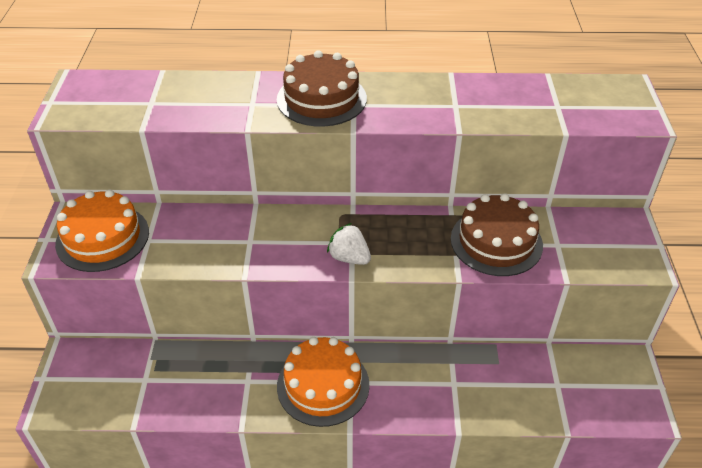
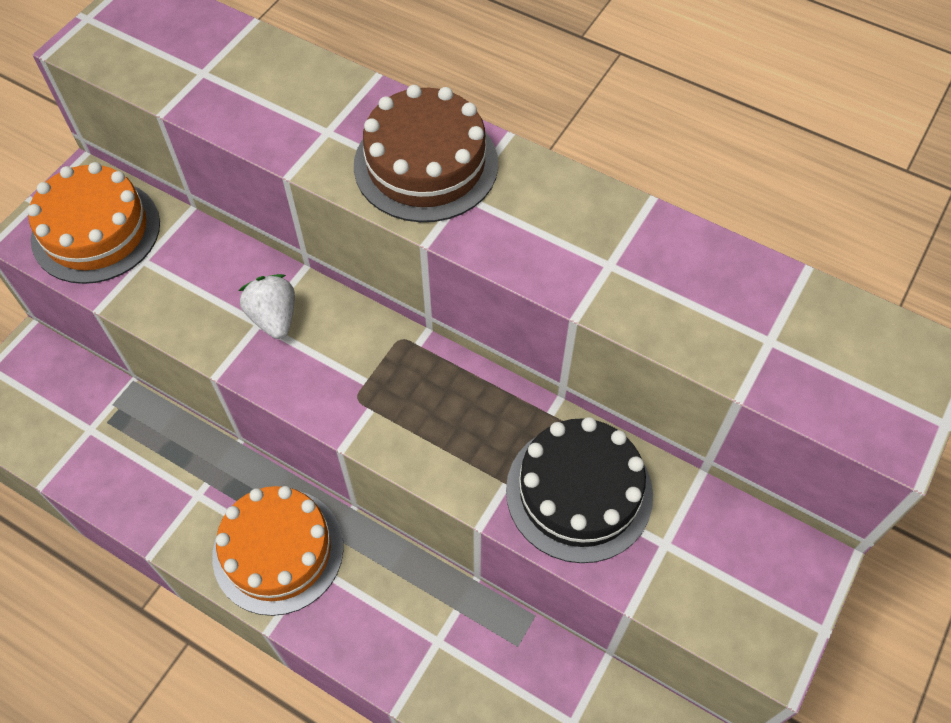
camera: 30 degrees right, 15 degrees up
(349, 258) = (362, 413): white strawberry -> white strawberry (274, 318)
(496, 242) = (579, 492): brown cake -> black cake

